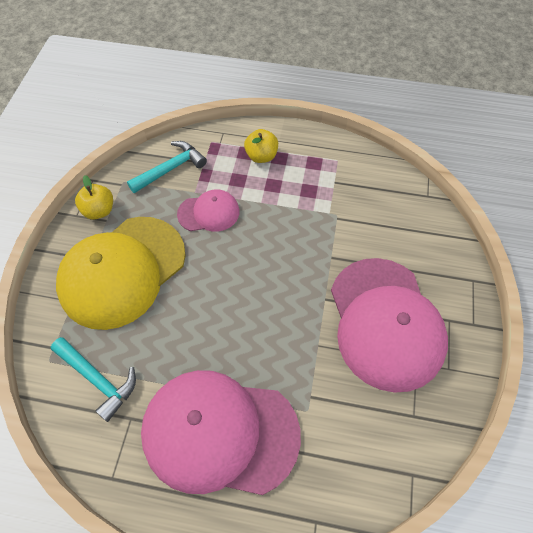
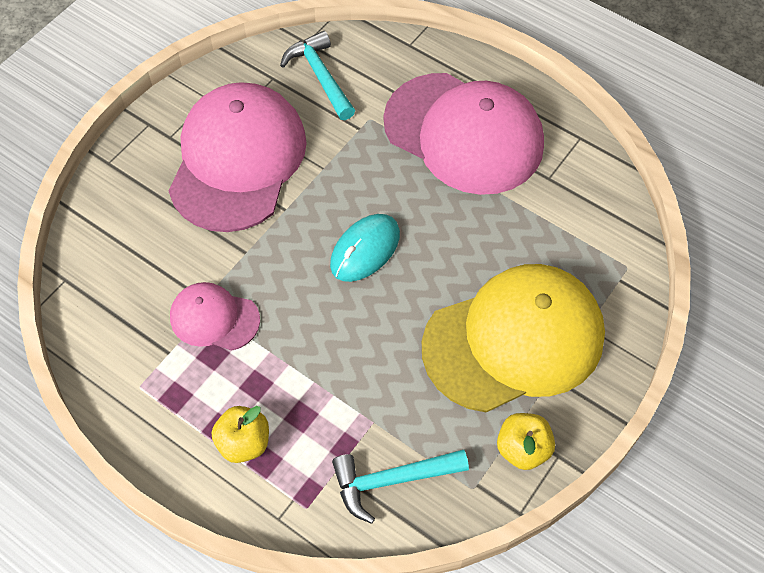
camera: 155 degrees left, 0 degrees up
(98, 379) = (574, 226): turquoise hammer -> turquoise hammer (320, 76)
(209, 213) = (368, 378): pink cap -> pink cap (214, 318)
(251, 292) = (365, 250): none -> turquoise mouse

